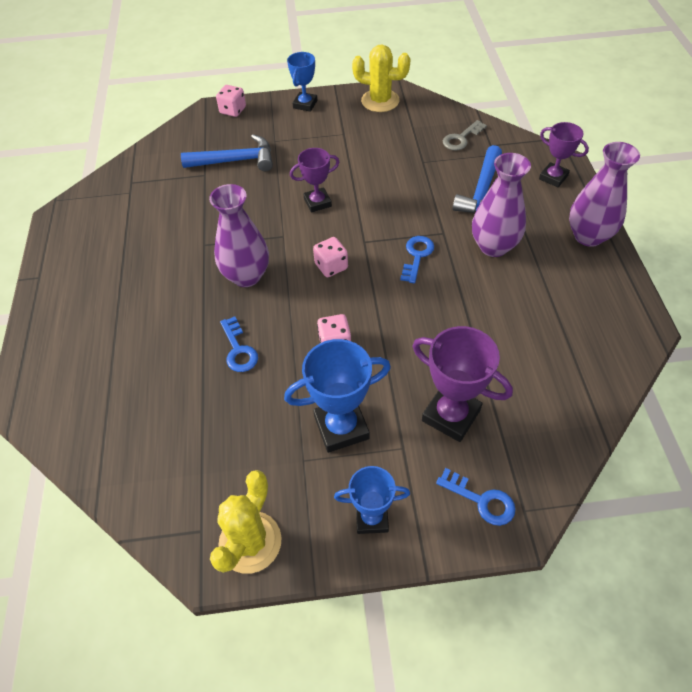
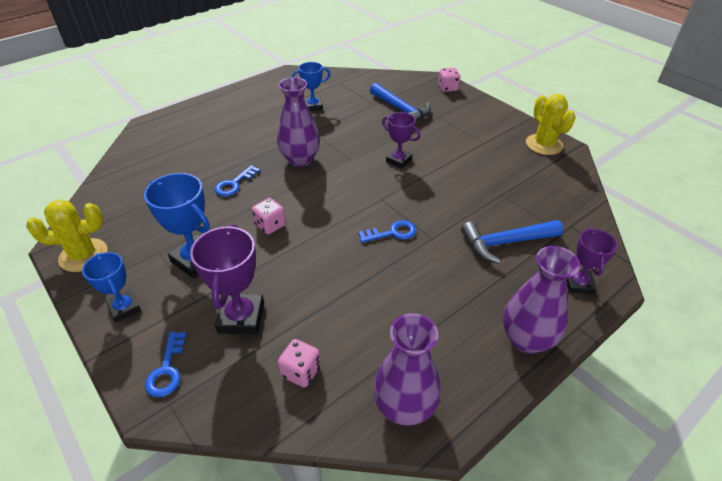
camera: 55 degrees right, 10 degrees down
(305, 104) = (493, 113): blue trophy -> blue trophy (313, 106)
(331, 266) = (342, 193): pink dice -> pink dice (301, 371)
(461, 138) = (556, 205): grey key -> none
(493, 246) = (446, 275): purple vase -> purple vase (404, 407)

